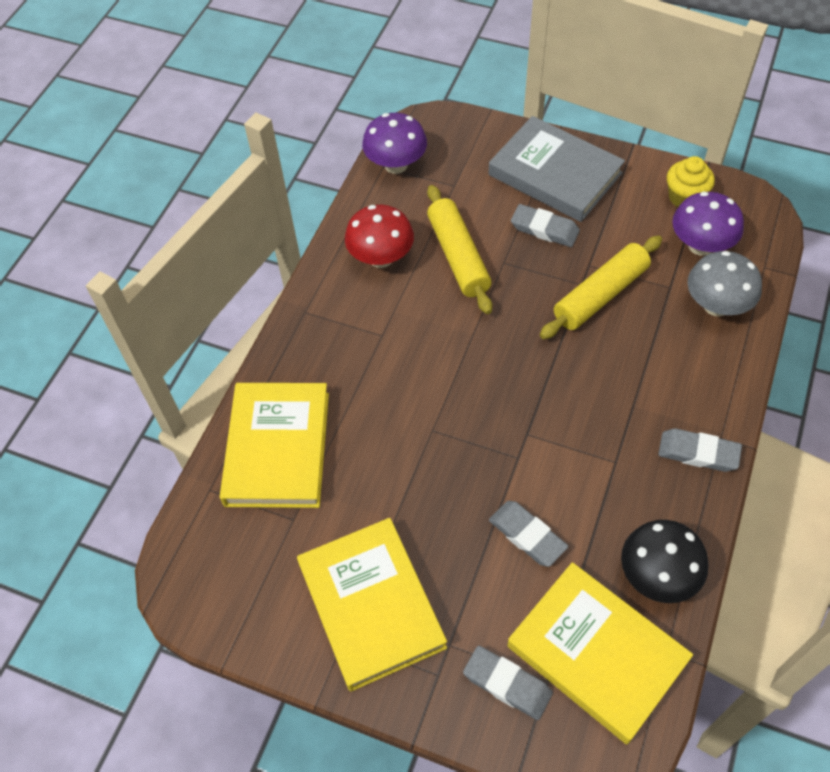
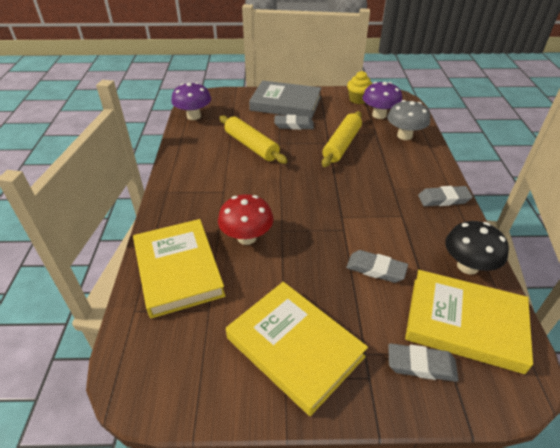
camera: 25 degrees left, 15 degrees down
(381, 258) = (204, 156): red mushroom -> red mushroom (247, 237)

